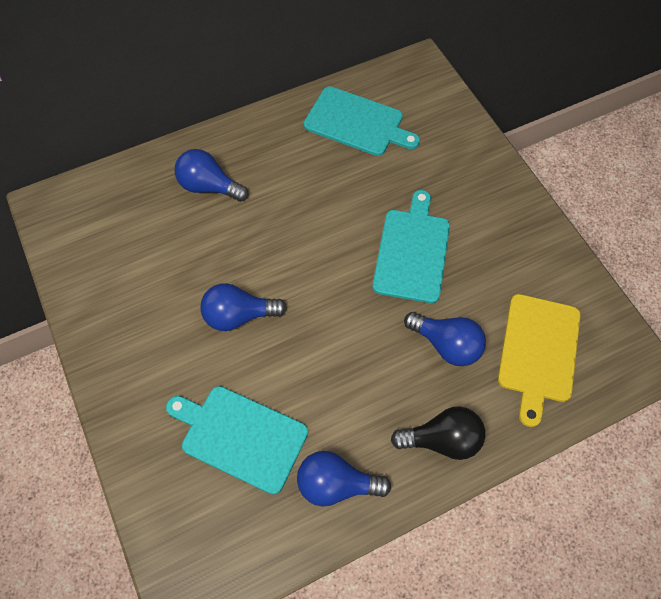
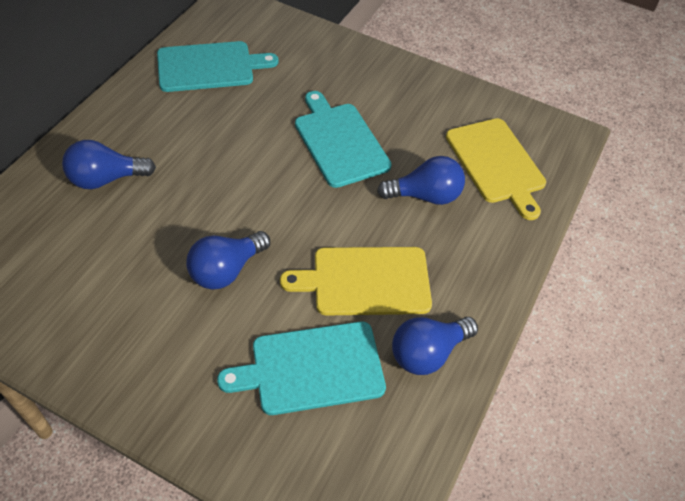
camera: 40 degrees left, 10 degrees down
(336, 391) = (366, 281): none -> yellow cutting board
(442, 439) = (481, 267): black light bulb -> none

